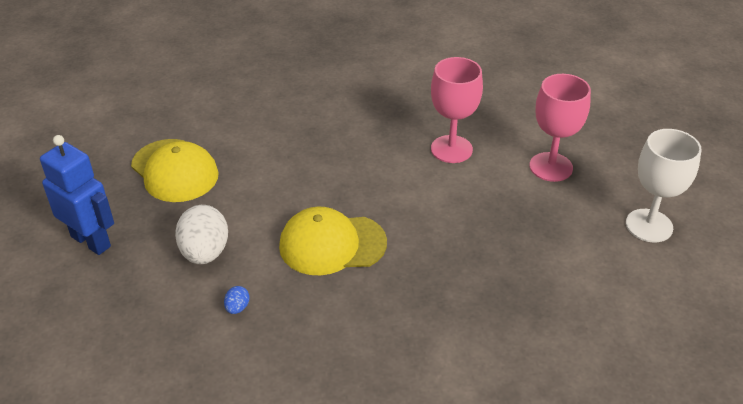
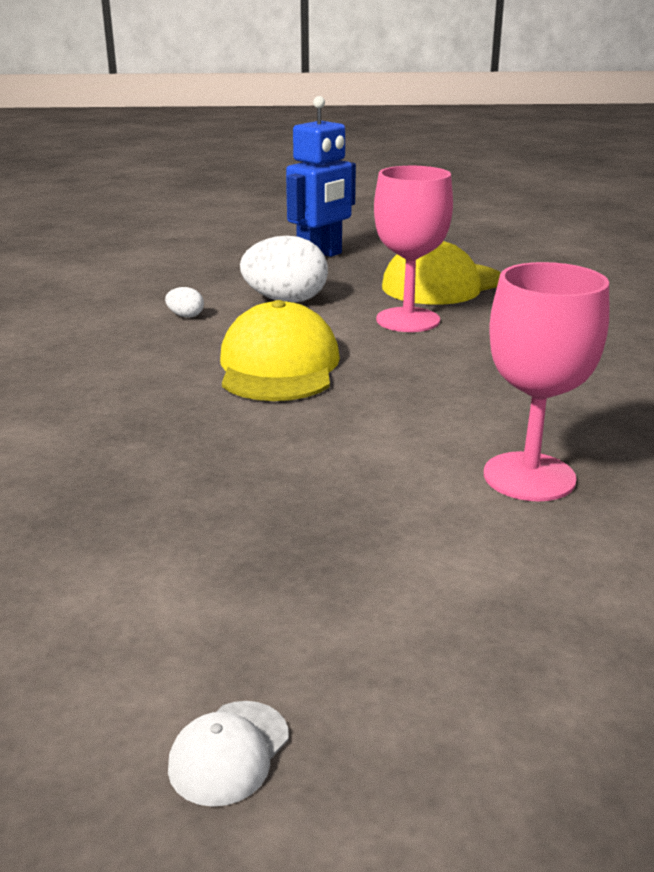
camera: 95 degrees right, 15 degrees down
(237, 308) = (185, 316): blue egg -> white egg
(551, 167) = (483, 605): pink goblet -> pink goblet (408, 320)
(649, 225) = (229, 752): white goblet -> white cap

